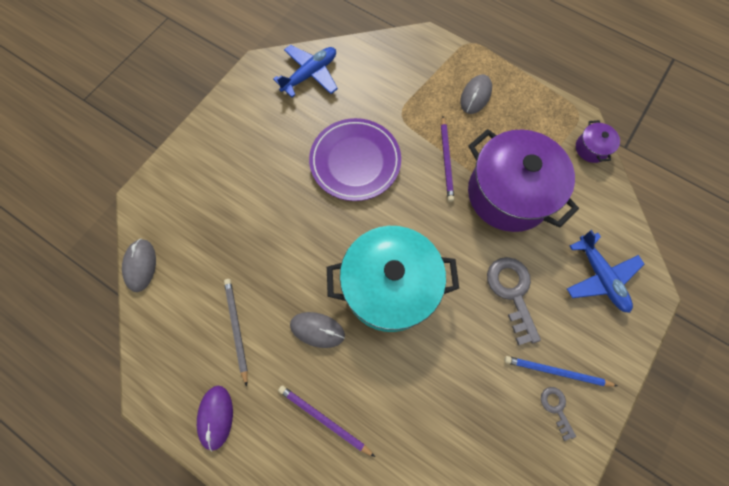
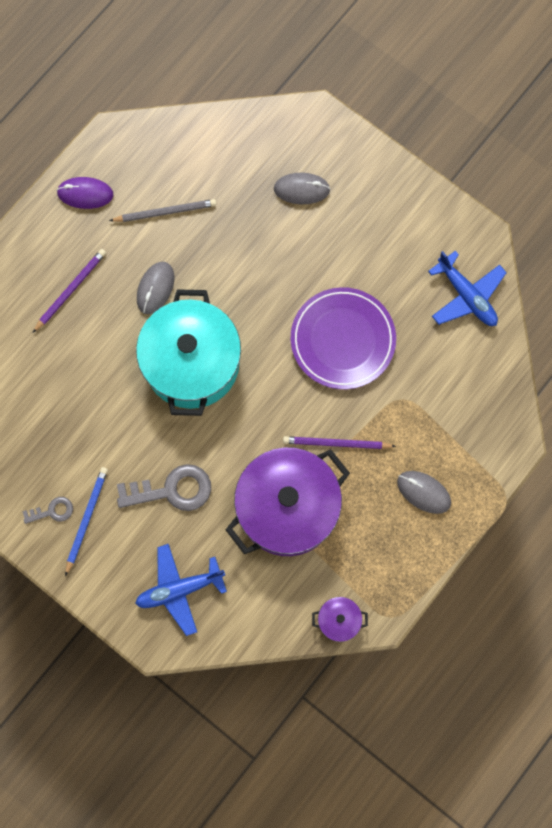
camera: 95 degrees right, 5 degrees up
(140, 265) = (240, 119): grey mouse -> grey mouse (301, 189)

